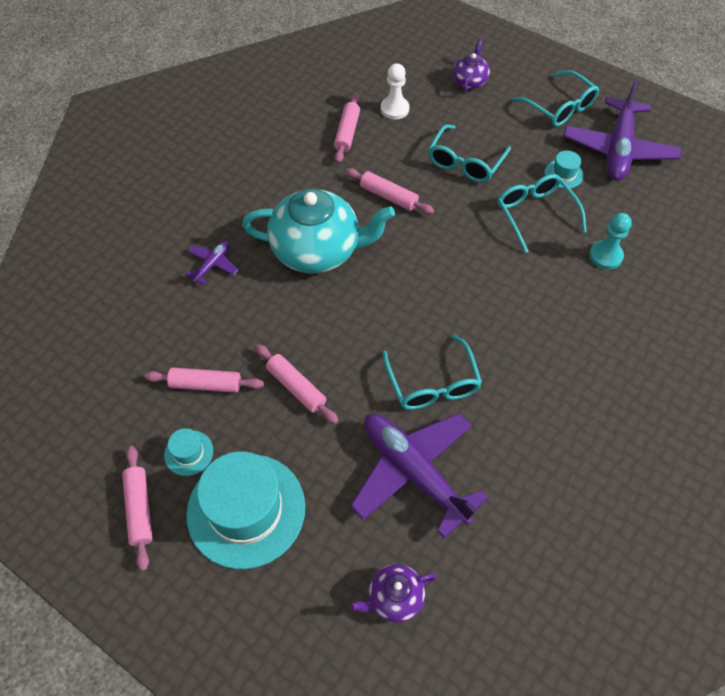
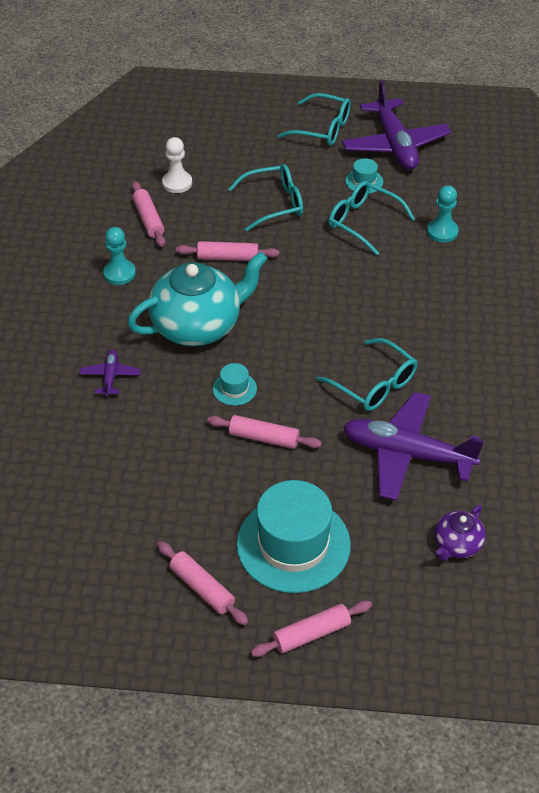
camera: 30 degrees left, 10 degrees down
(189, 453) = (210, 528): turquoise hat -> turquoise hat (234, 389)
(206, 384) = (182, 471): pink rolling pin -> pink rolling pin (311, 633)
(288, 172) = (119, 273): none -> turquoise pawn
(465, 162) = (274, 204): turquoise glasses -> turquoise glasses turned 105 degrees counterclockwise
(469, 81) = (228, 135): purple teapot -> none

